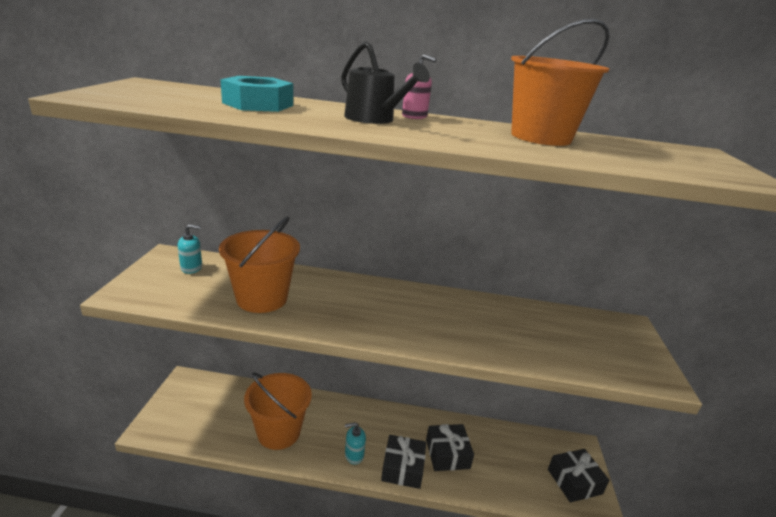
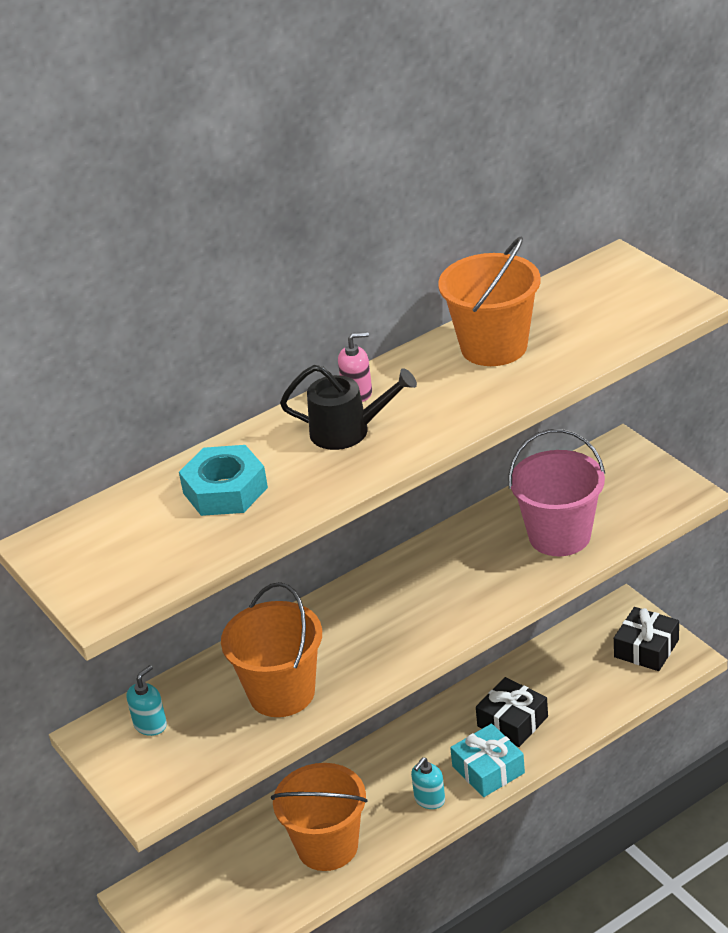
camera: 35 degrees left, 10 degrees up
(403, 468) = (488, 770): black gift -> turquoise gift
(531, 340) = (559, 536): none -> pink bucket

